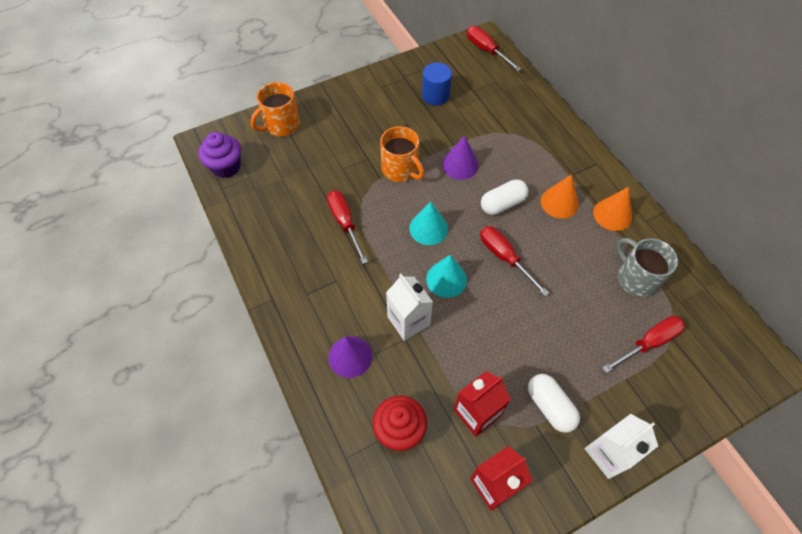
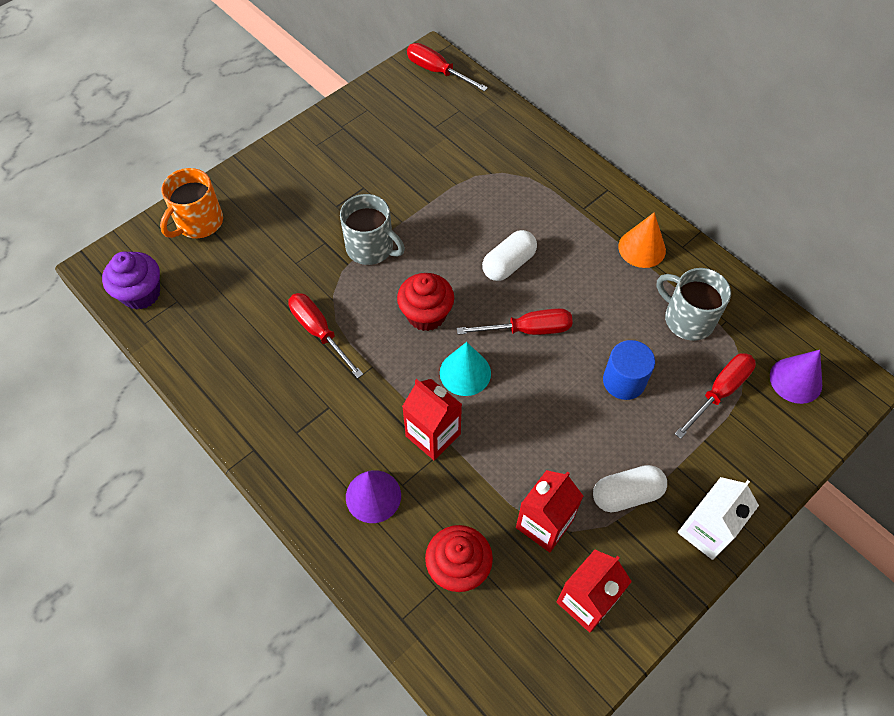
camera: 15 degrees left, 0 degrees up
(401, 169) = (371, 248): orange mug -> grey mug
(408, 321) = (433, 435): white carton -> red carton
(428, 228) = (426, 315): turquoise cone -> red cupcake
(435, 95) = (389, 143): blue cylinder -> blue cylinder (624, 381)
(460, 165) = (444, 226): purple cone -> purple cone (795, 380)
(504, 257) = (528, 330): red screwdriver -> red screwdriver turned 135 degrees clockwise
(550, 406) = (626, 494): white capsule -> white capsule turned 60 degrees counterclockwise
(559, 202) = (576, 247): orange cone -> none

